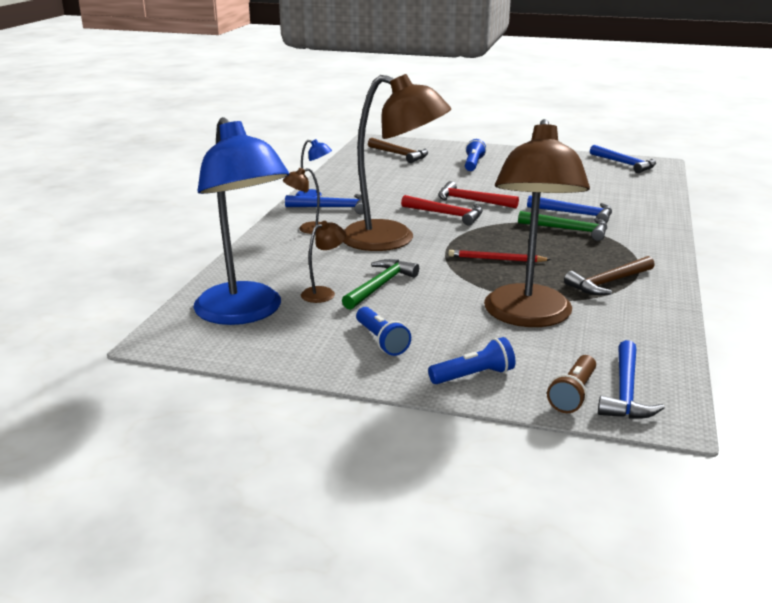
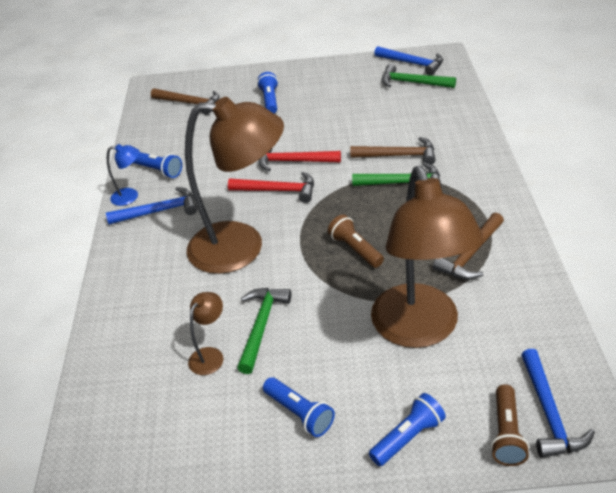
camera: 15 degrees left, 15 degrees up
(245, 313) = (144, 415): blue lamp -> none
(307, 229) = (147, 255): brown lamp -> none
(348, 186) = (159, 170): none -> blue flashlight
(496, 259) = (355, 249): red pencil -> brown flashlight
(575, 214) = (399, 156): blue hammer -> brown hammer
(617, 174) = (412, 83): none -> green hammer

